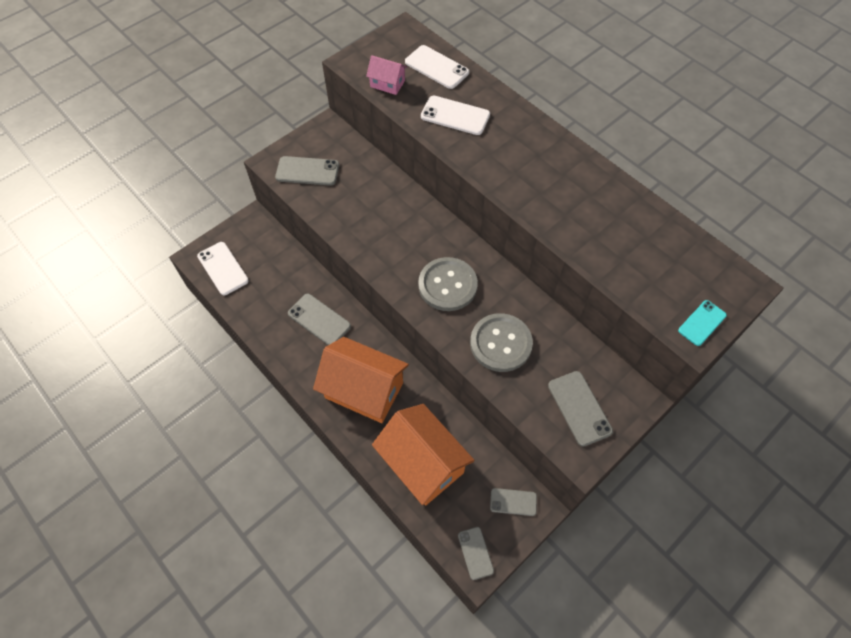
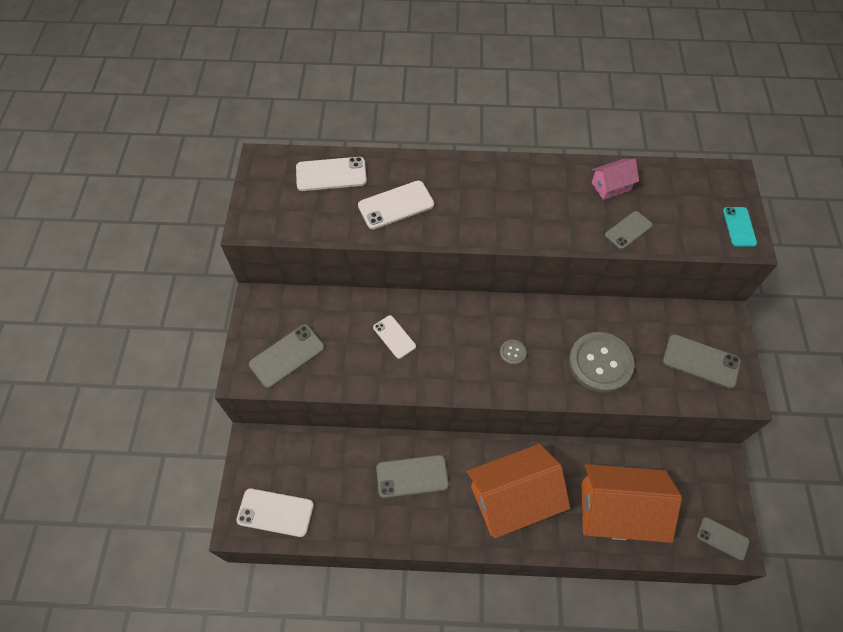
camera: 45 degrees left, 0 degrees up
(383, 212) = (394, 337): none -> white phone
(387, 84) = (306, 220): pink house -> pink house (611, 186)
(447, 285) = (512, 352): grey button -> grey button, size x0.42
(513, 502) = (702, 474): grey phone -> grey phone (628, 230)

